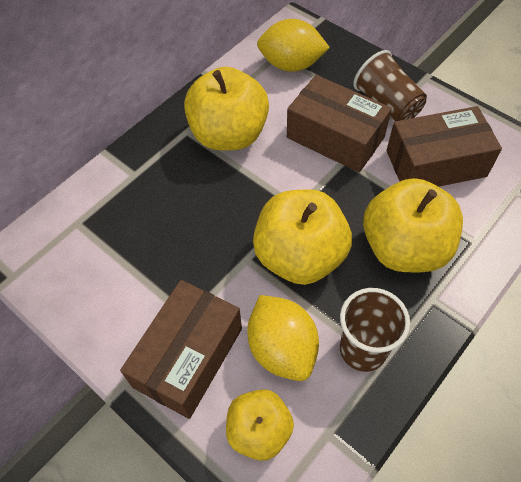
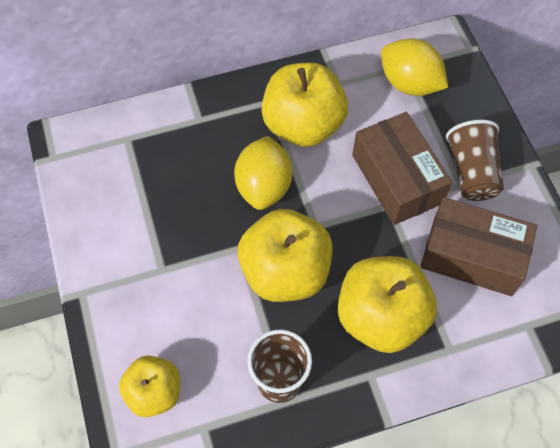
camera: 30 degrees right, 5 degrees up
(188, 357) = (140, 302): brown box -> none
(282, 348) = (216, 340): yellow lemon -> yellow lemon (264, 186)

